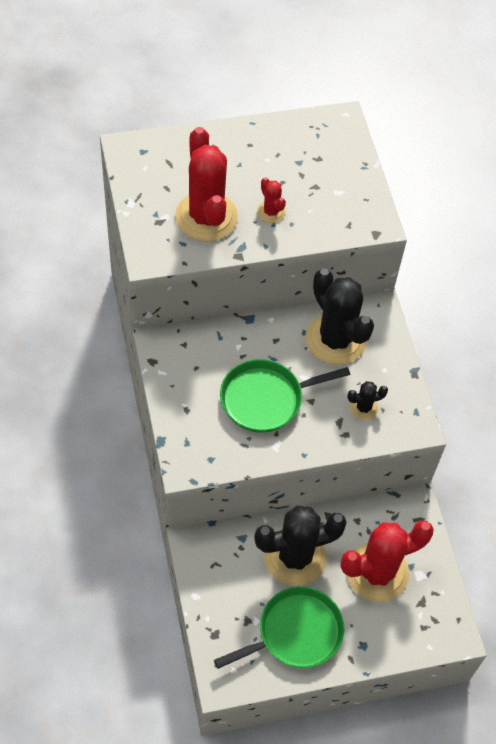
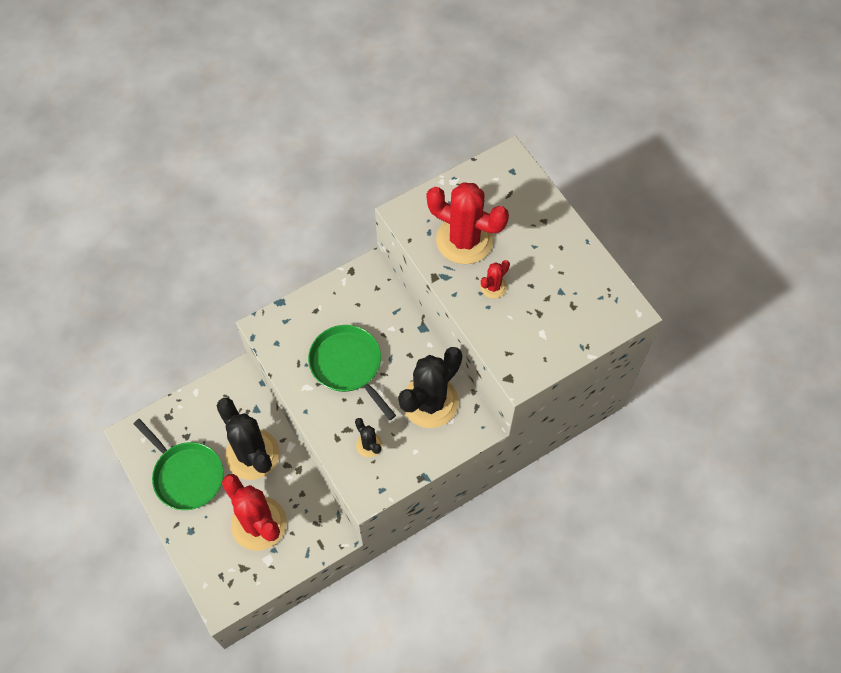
camera: 75 degrees right, 5 degrees up
(206, 217) = (464, 240): red cactus -> red cactus turned 60 degrees clockwise

